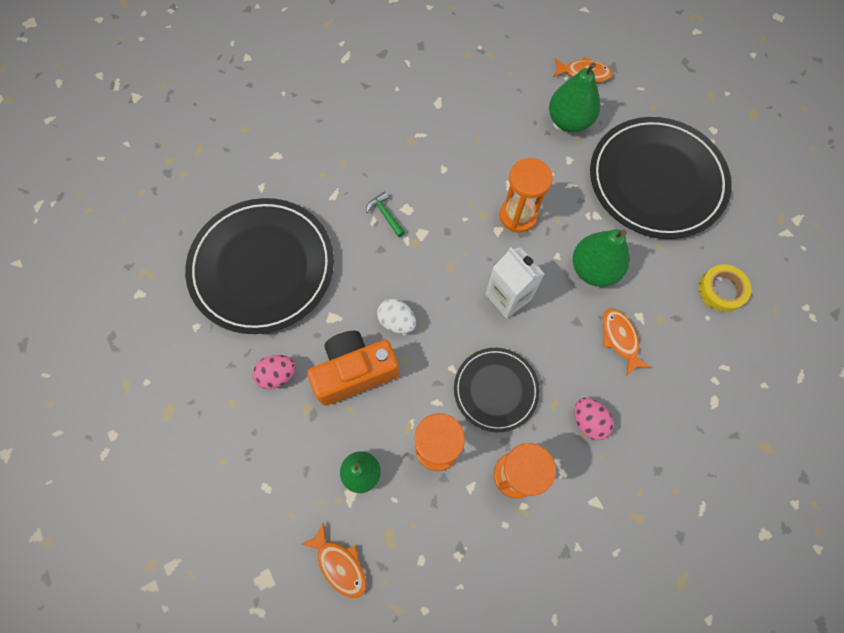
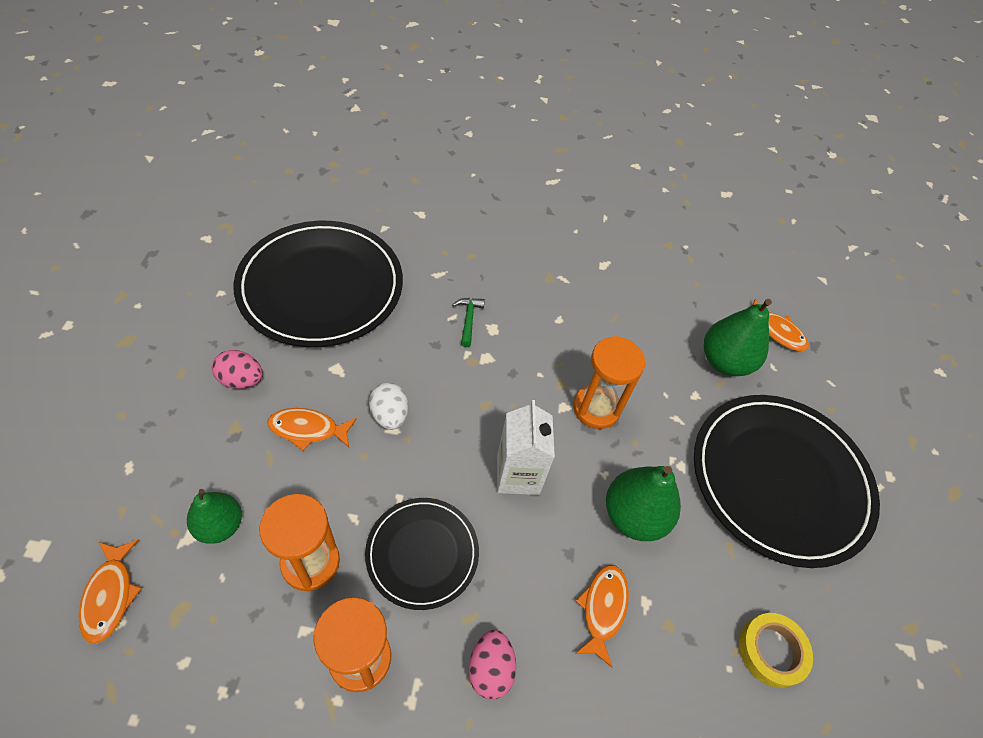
camera: 30 degrees right, 15 degrees down
(355, 372) = (308, 429): orange camera -> orange fish

